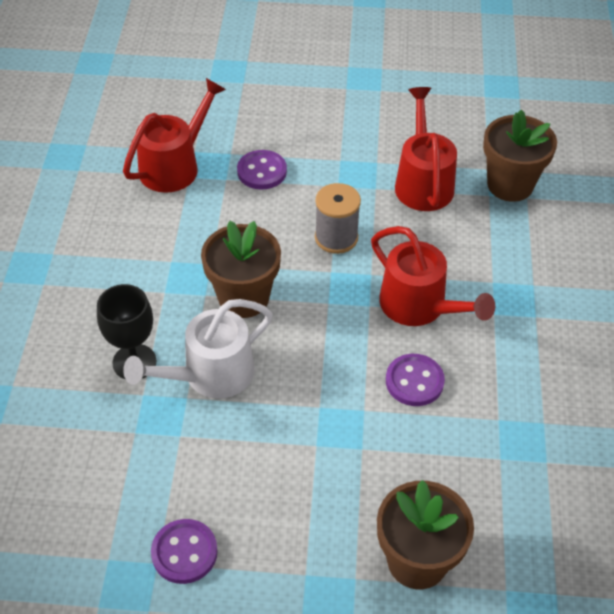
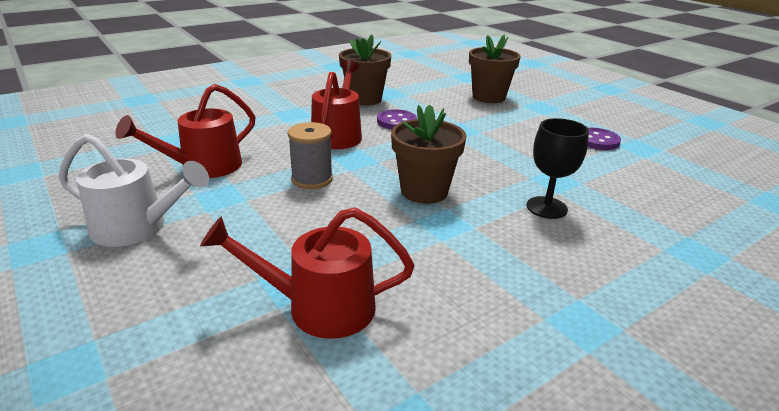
camera: 130 degrees left, 20 degrees down
(209, 375) = (502, 176): white watering can -> white watering can (138, 228)
(262, 171) = (268, 245): purple button -> none
(510, 185) = (175, 138): brown flower pot -> brown flower pot (364, 99)

